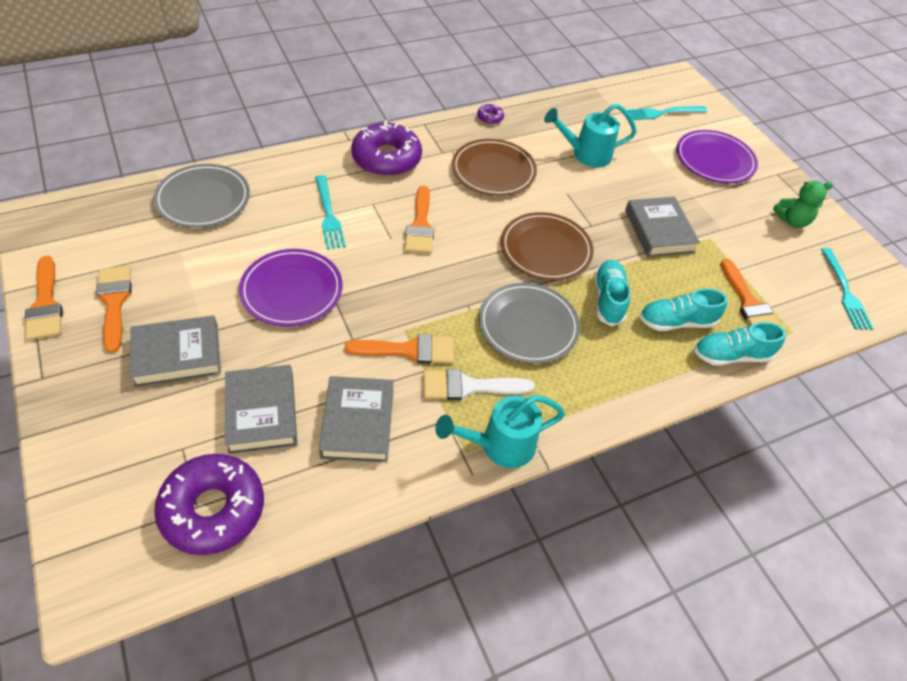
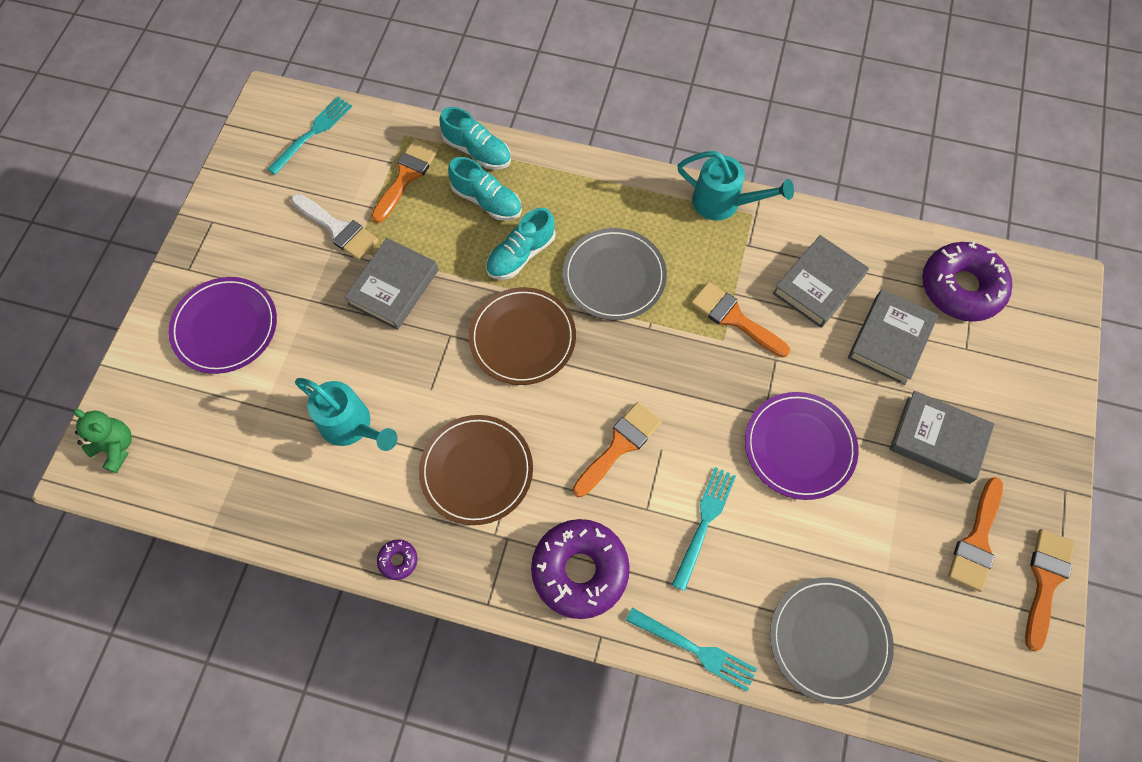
camera: 135 degrees left, 15 degrees up
(468, 386) = (710, 258): white brush -> white brush (338, 229)
(662, 113) = (189, 428): turquoise fork -> turquoise fork (695, 649)
(792, 221) = (255, 215): green teddy bear -> green teddy bear (116, 447)

